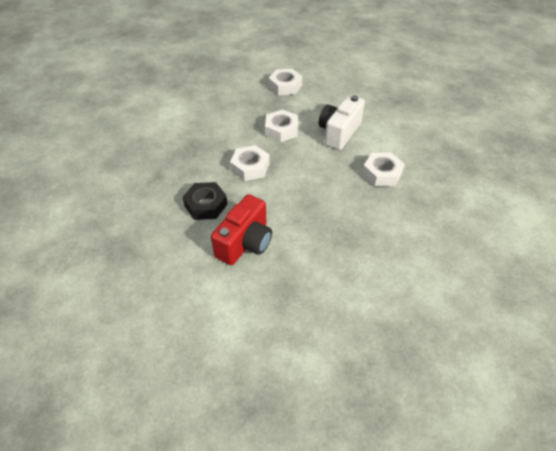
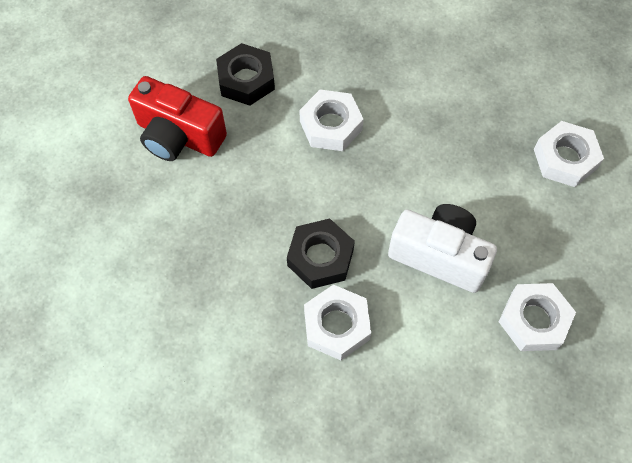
camera: 85 degrees right, 15 degrees up
(281, 130) = (431, 162): white nut -> white nut (533, 320)
(340, 177) = (320, 257): none -> black nut

